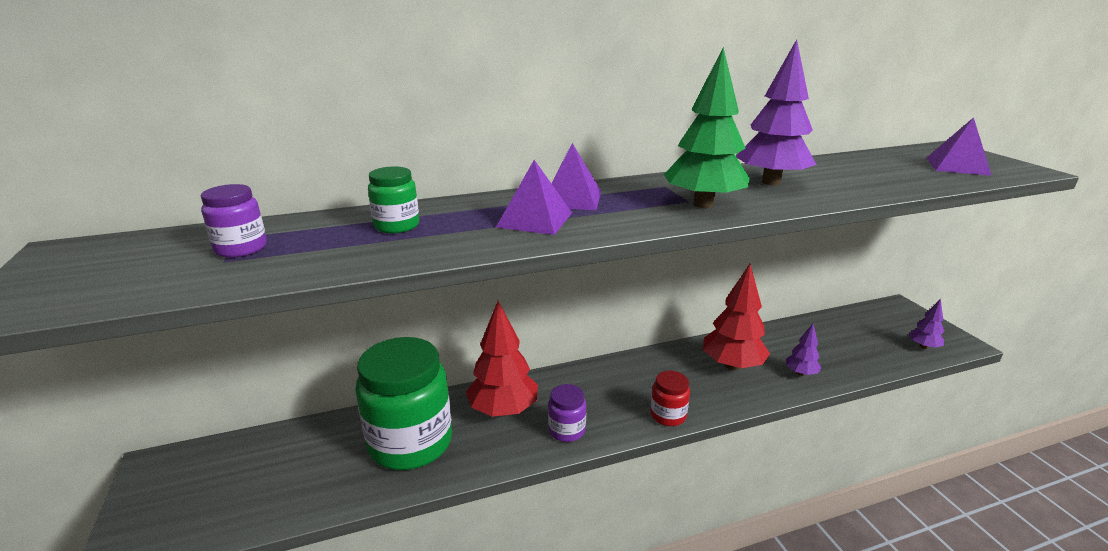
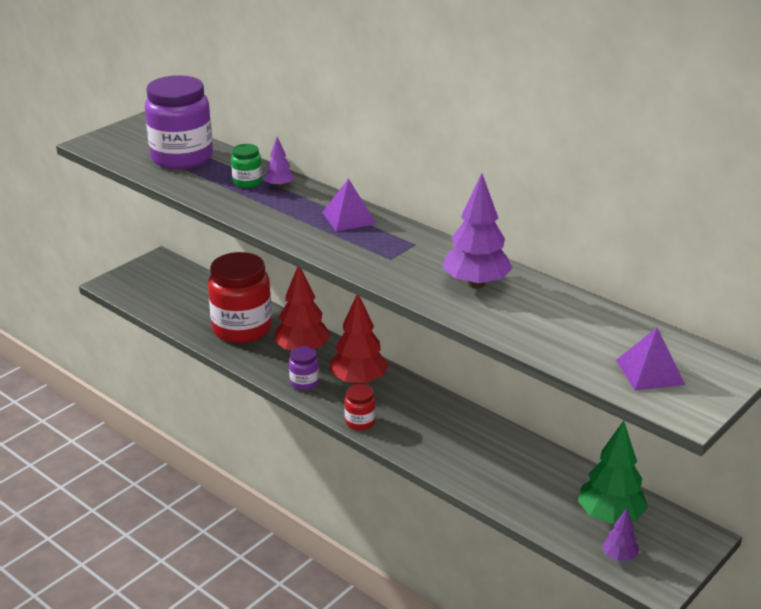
camera: 60 degrees right, 5 degrees up
(241, 248) = (182, 158): purple jar -> purple jar, size x2.19
(410, 443) = (242, 329): green jar -> red jar
(535, 219) = (298, 217): purple pyramid -> none
(703, 204) = (388, 265): green tree -> green tree (610, 516)
(732, 365) = (460, 440): red tree -> red tree (358, 381)
(801, 373) = (485, 480): purple tree -> purple tree (279, 186)

